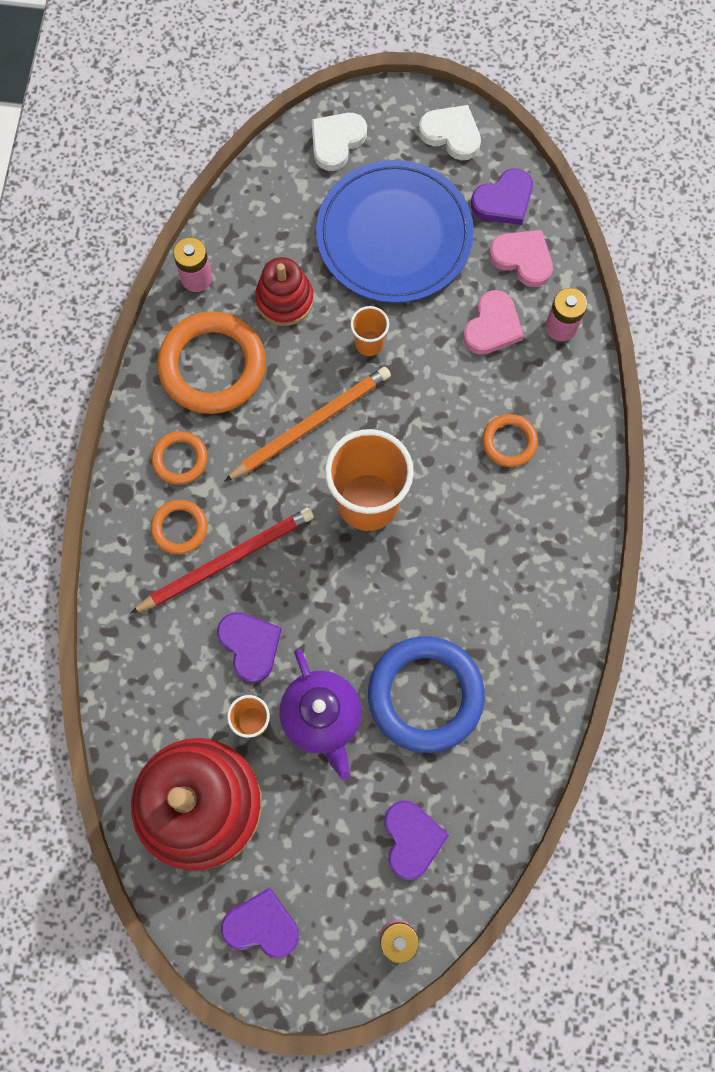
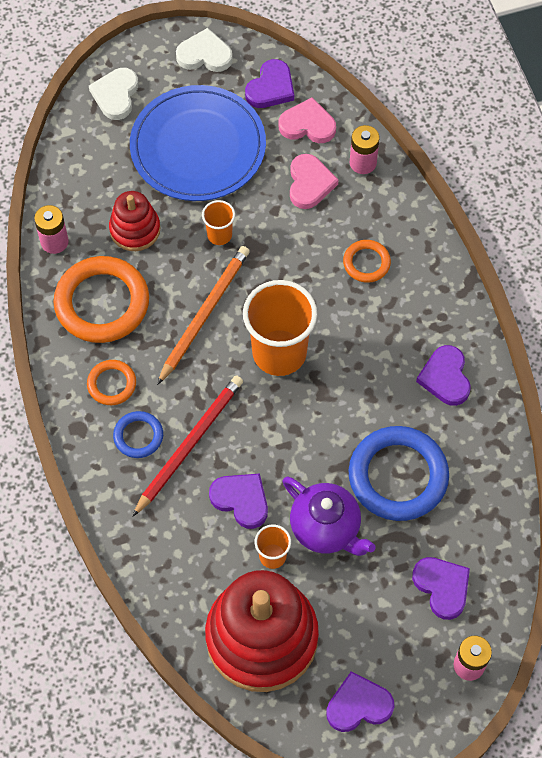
camera: 25 degrees left, 10 degrees down
(179, 528) = (138, 436): orange ring -> blue ring
(530, 608) = (445, 377): none -> purple heart

